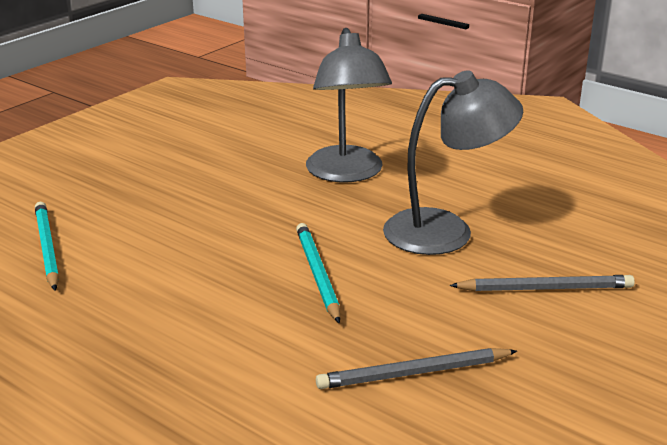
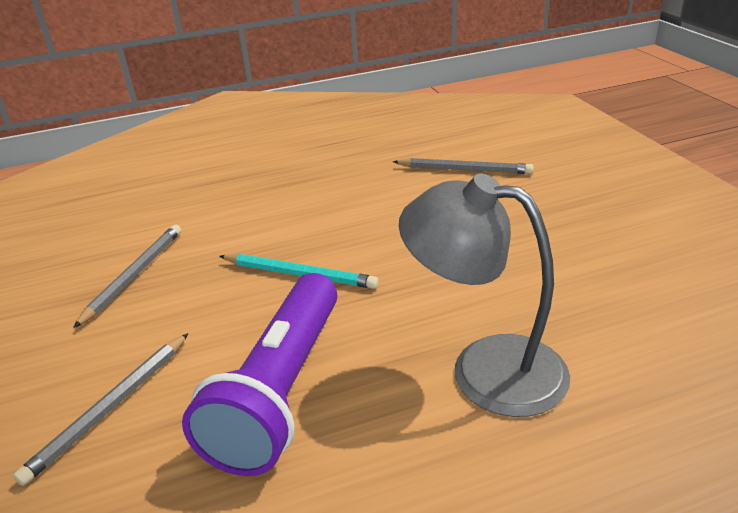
camera: 125 degrees right, 5 degrees up
(47, 248) = (464, 169): turquoise pencil -> grey pencil
(446, 230) = (281, 390): grey lamp -> purple flashlight

